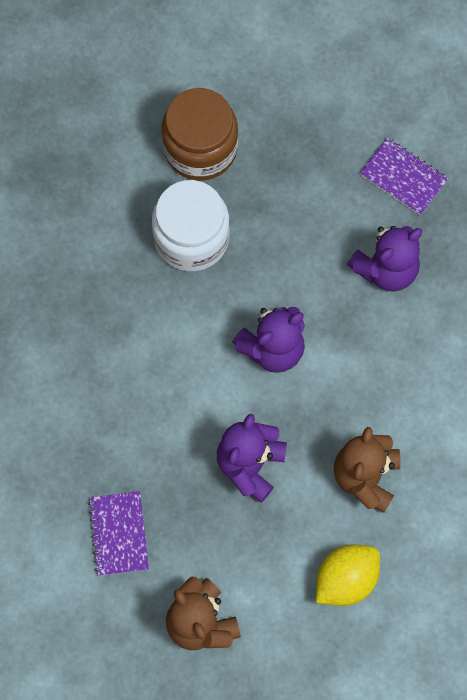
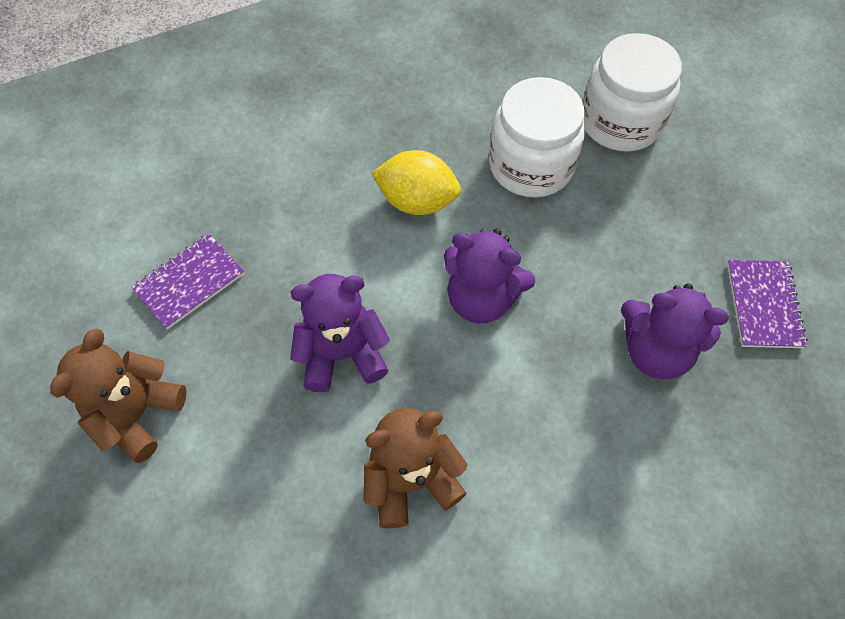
camera: 55 degrees right, 10 degrees down
(200, 148) = (620, 122): brown jar -> white jar
(345, 579) = (276, 537): yellow lemon -> yellow lemon (417, 201)

